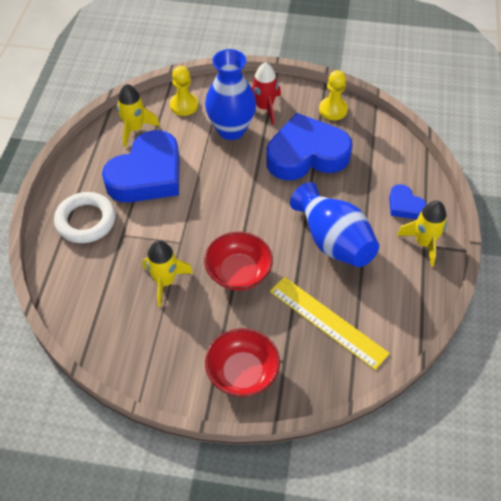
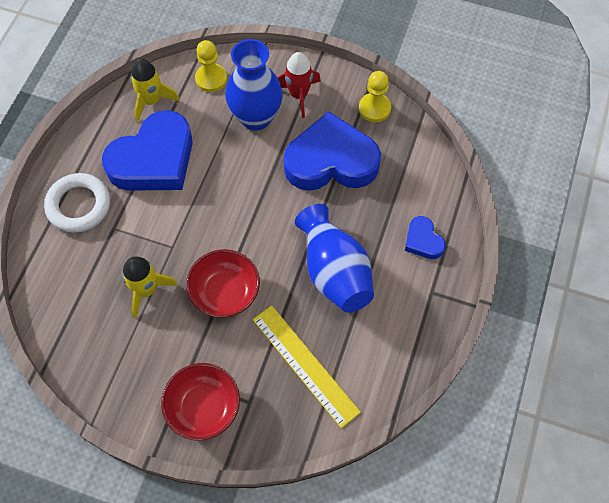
camera: 10 degrees right, 10 degrees up
(424, 243) = (432, 289): yellow rocket -> none

